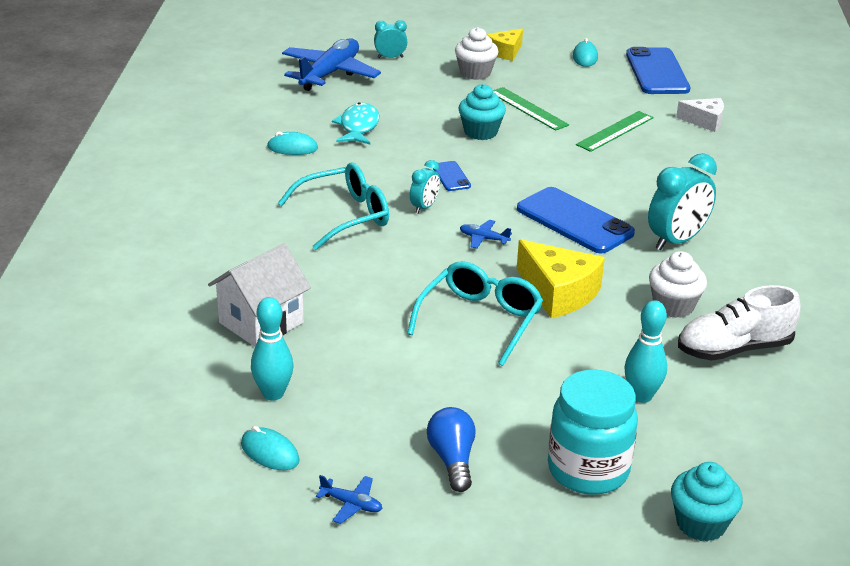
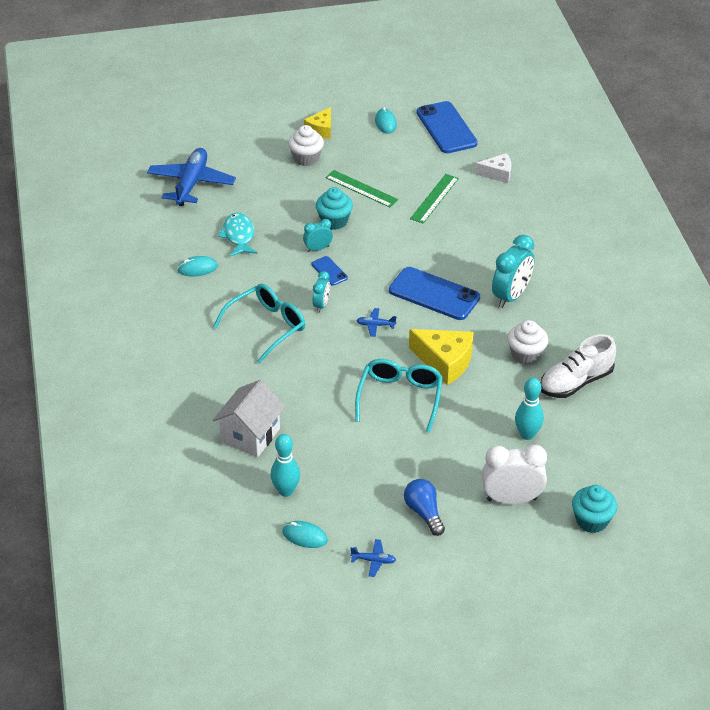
camera: 15 degrees left, 10 degrees up
(390, 57) = (232, 155): turquoise clock -> turquoise clock (318, 249)
(588, 470) = (511, 499): turquoise jar -> white clock

